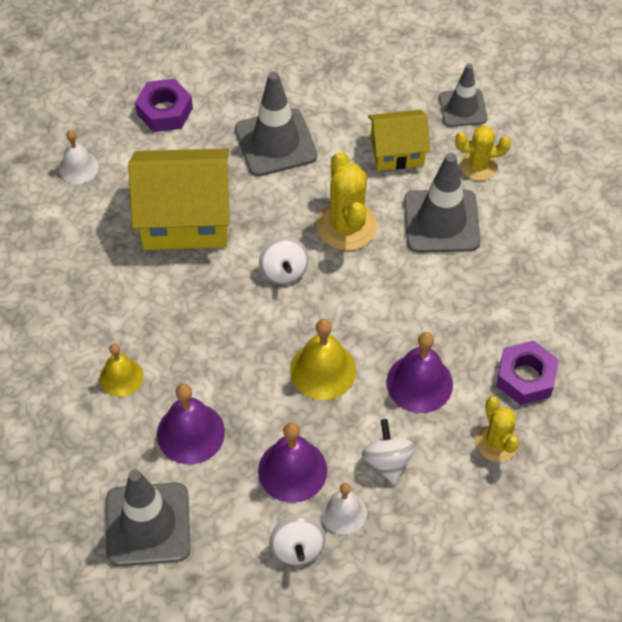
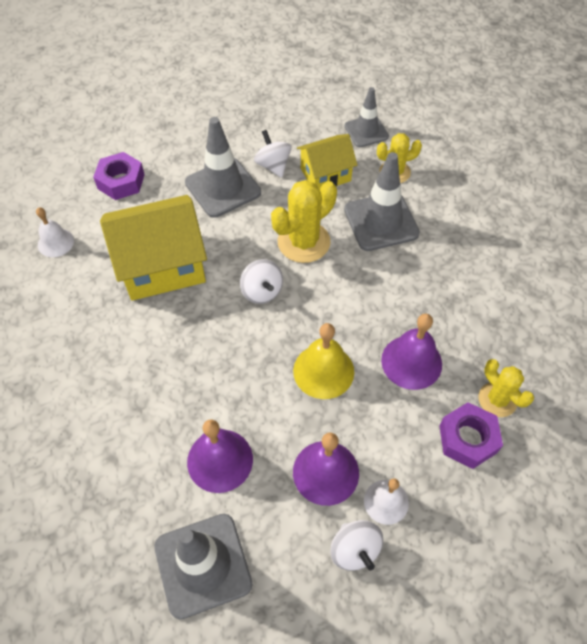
camera: 15 degrees left, 0 degrees up
(121, 377) = (140, 422): yellow bell -> none
(346, 226) = (303, 242): yellow cactus -> yellow cactus turned 75 degrees clockwise
(388, 461) = (409, 441): white spinning top -> white spinning top (273, 165)
(525, 377) = (499, 335): purple nut -> purple nut (468, 439)

